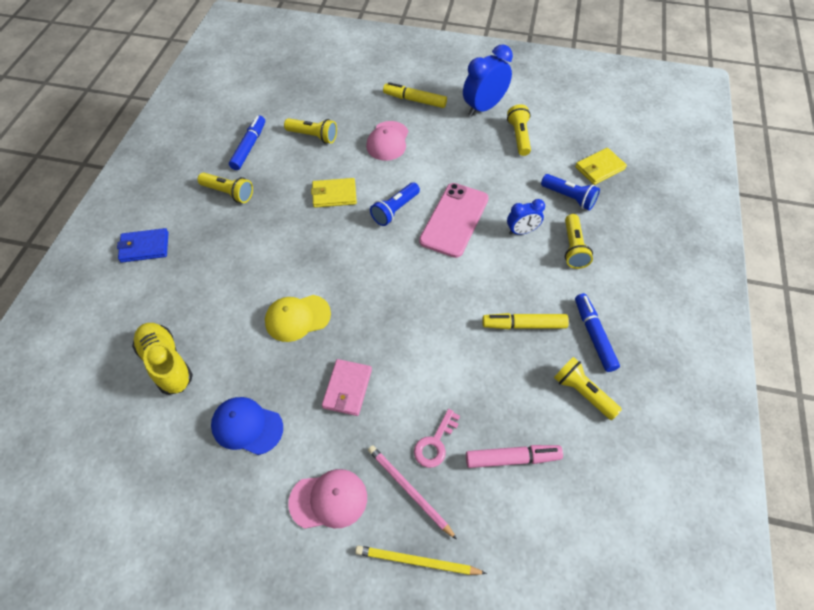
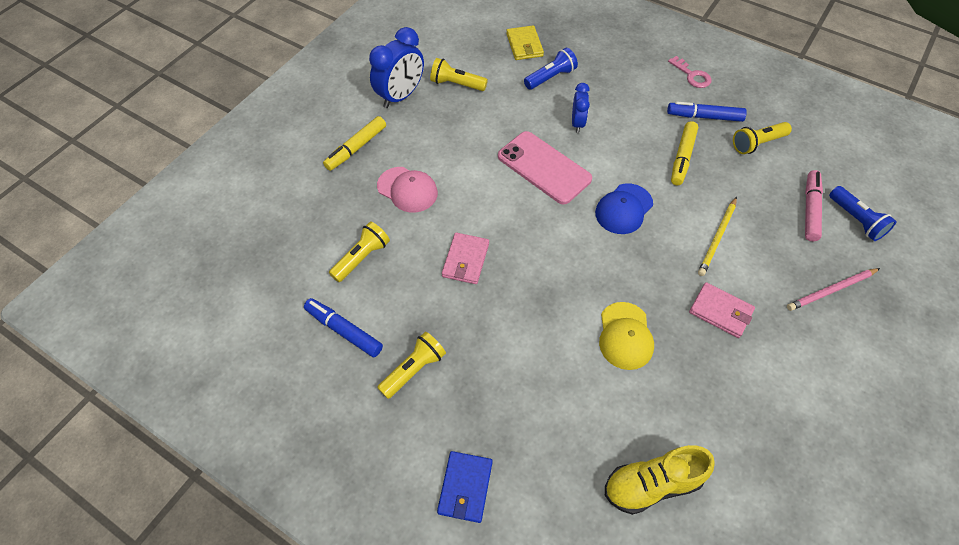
camera: 70 degrees left, 0 degrees up
(247, 426) = (747, 412): blue cap -> blue cap (624, 209)
(328, 500) = (834, 356): pink cap -> none
(334, 195) = (465, 260): yellow wallet -> pink wallet
(395, 210) = (511, 211): blue flashlight -> blue flashlight (856, 220)
(417, 561) = (894, 303): yellow pencil -> yellow pencil (717, 238)
(435, 443) = (788, 258): pink key -> pink key (692, 75)
(483, 107) = (400, 96): blue clock -> blue clock turned 120 degrees counterclockwise
(573, 248) = (609, 96): yellow flashlight -> none

